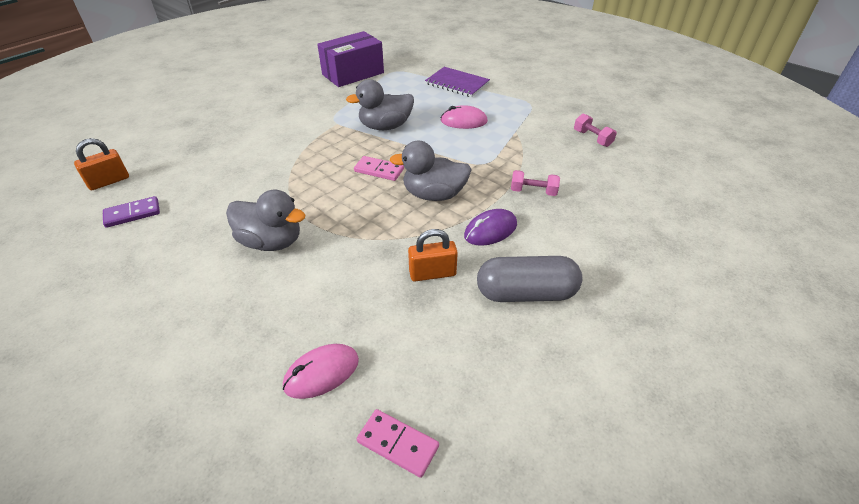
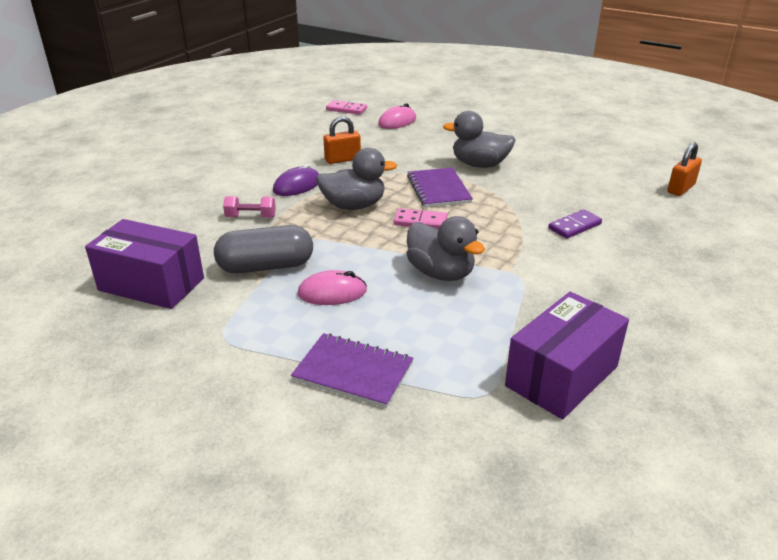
camera: 170 degrees right, 10 degrees down
(132, 214) = (617, 170): purple domino -> purple domino (574, 226)
(341, 207) = (438, 189): none -> purple notebook
(385, 126) = (441, 273): grey duck -> grey duck turned 75 degrees clockwise
(526, 293) = (272, 156): grey capsule -> grey capsule (266, 266)
(592, 138) = (151, 284): pink dumbbell -> purple box

